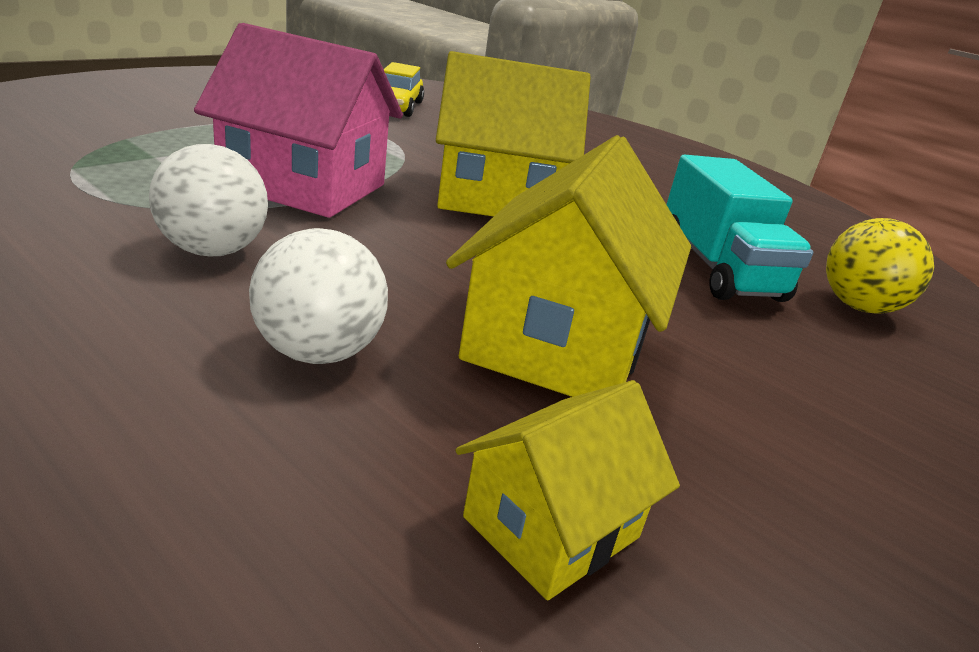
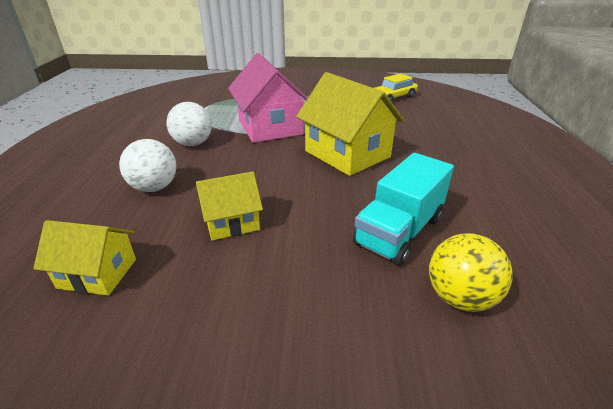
camera: 55 degrees right, 5 degrees up
(558, 342) = (232, 222): yellow house -> yellow house, size x0.56

